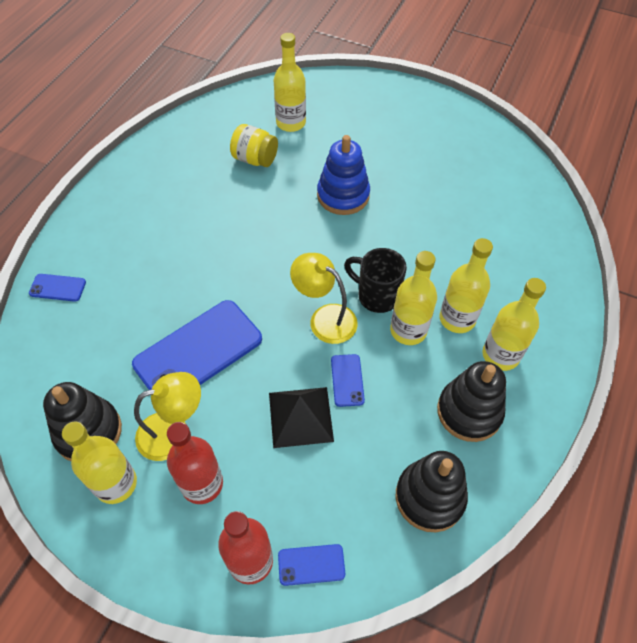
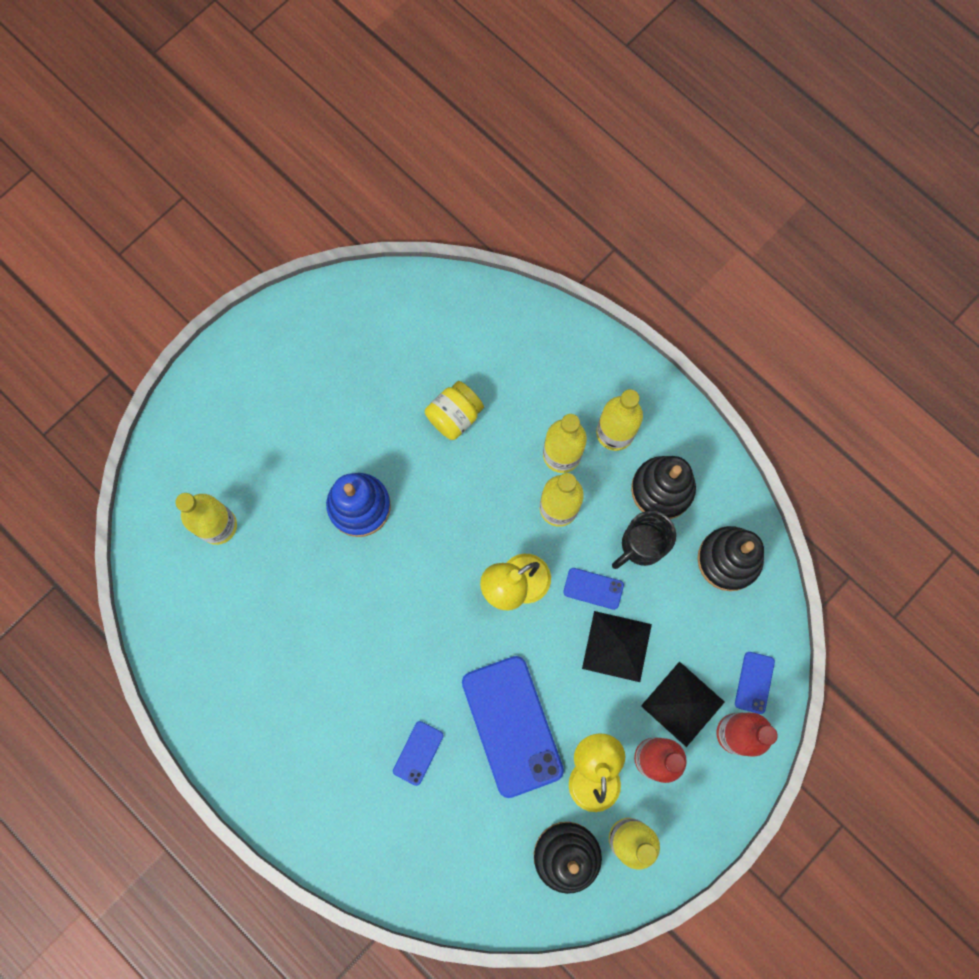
camera: 70 degrees left, 20 degrees up
(58, 288) = (377, 862): blue phone -> blue phone (418, 753)
(255, 159) = (263, 588): yellow jar -> yellow jar (454, 416)
(265, 495) = (682, 703): none -> black pyramid
(376, 296) = (507, 522): black mug -> black mug (641, 545)

